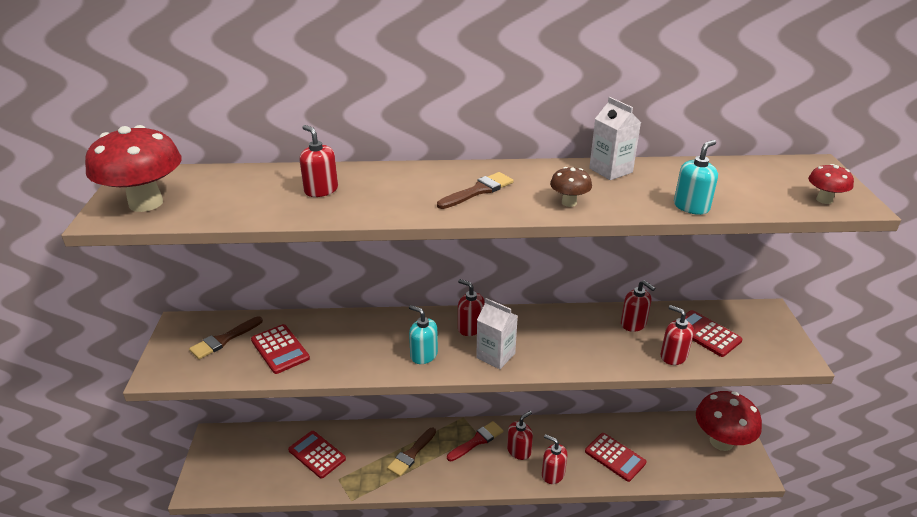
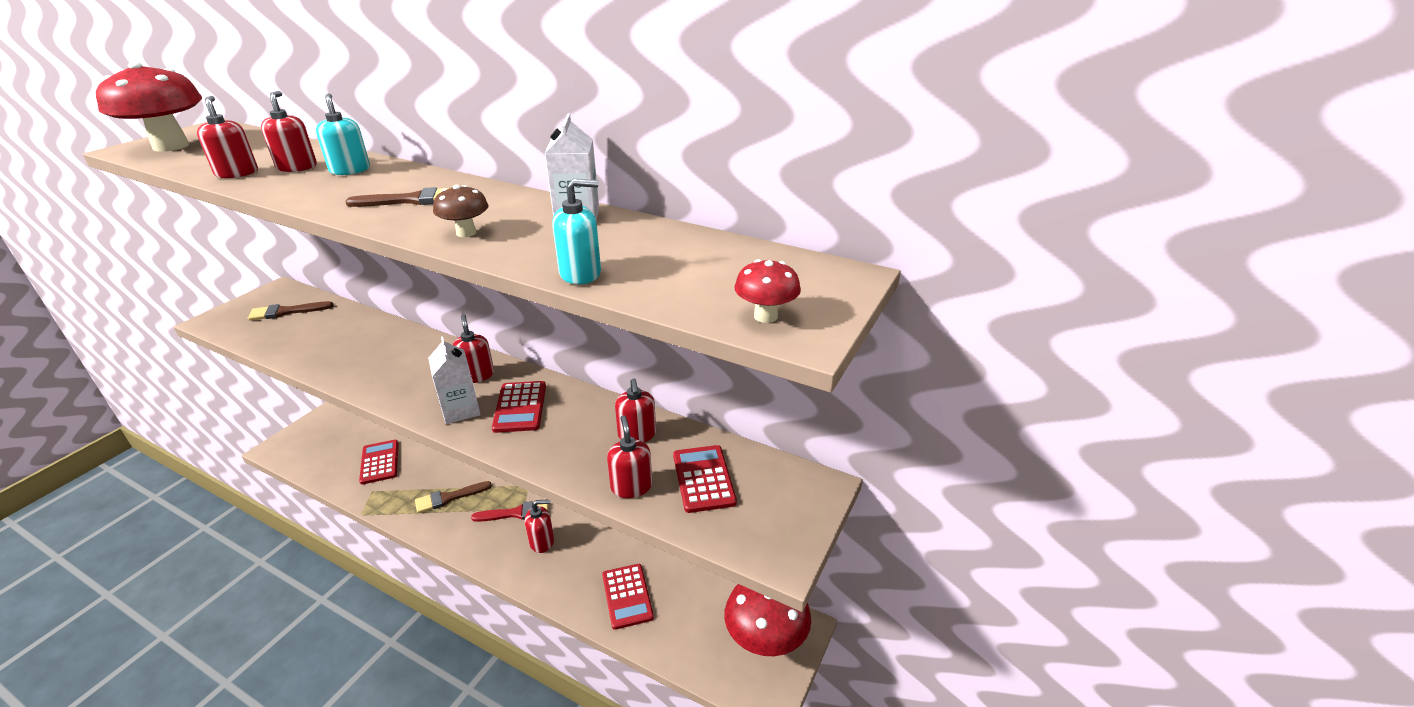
camera: 30 degrees right, 0 degrees up
(280, 349) = (310, 334): red calculator -> red calculator (520, 407)
(423, 355) = (404, 383): turquoise soap dispenser -> turquoise soap dispenser (350, 170)
(552, 474) = (547, 581): red soap dispenser -> red soap dispenser (237, 173)

